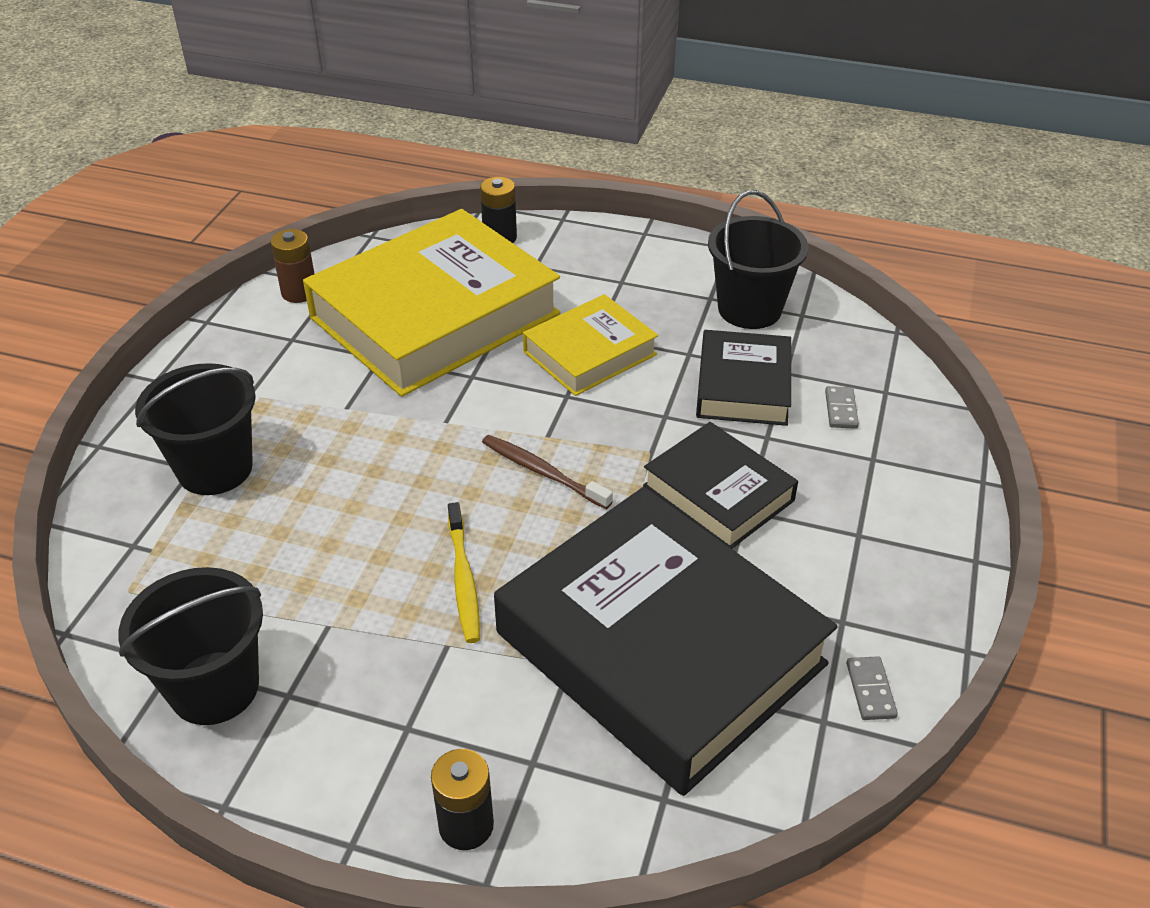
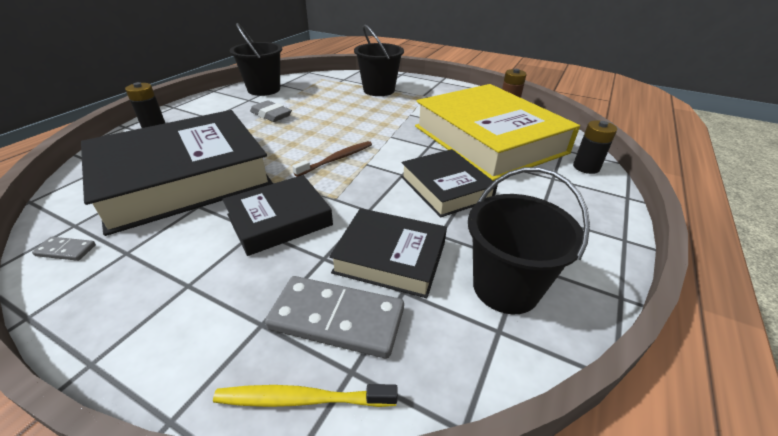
camera: 100 degrees right, 5 degrees down
(377, 617) = (271, 115): none -> grey eraser
(463, 580) = (276, 133): yellow toothbrush -> yellow toothbrush (301, 399)
(590, 353) = (445, 188): yellow book -> black book
(840, 409) = (337, 318): grey domino -> grey domino, size x2.18

